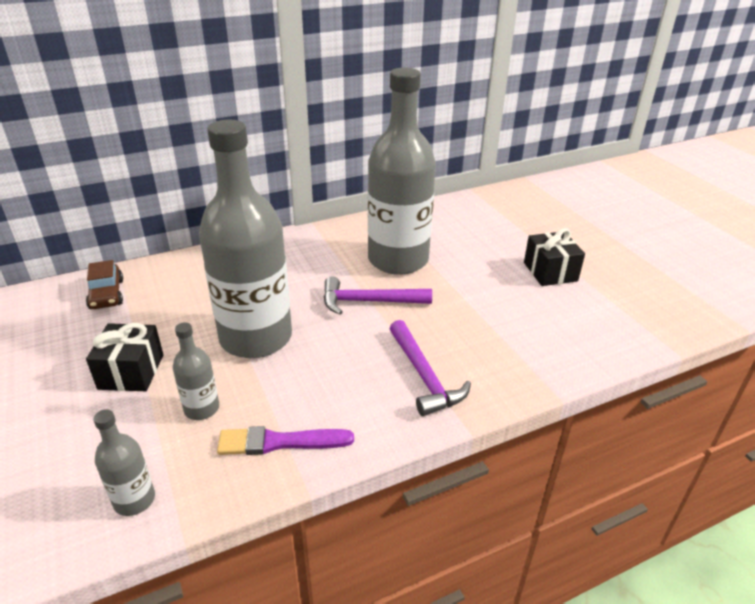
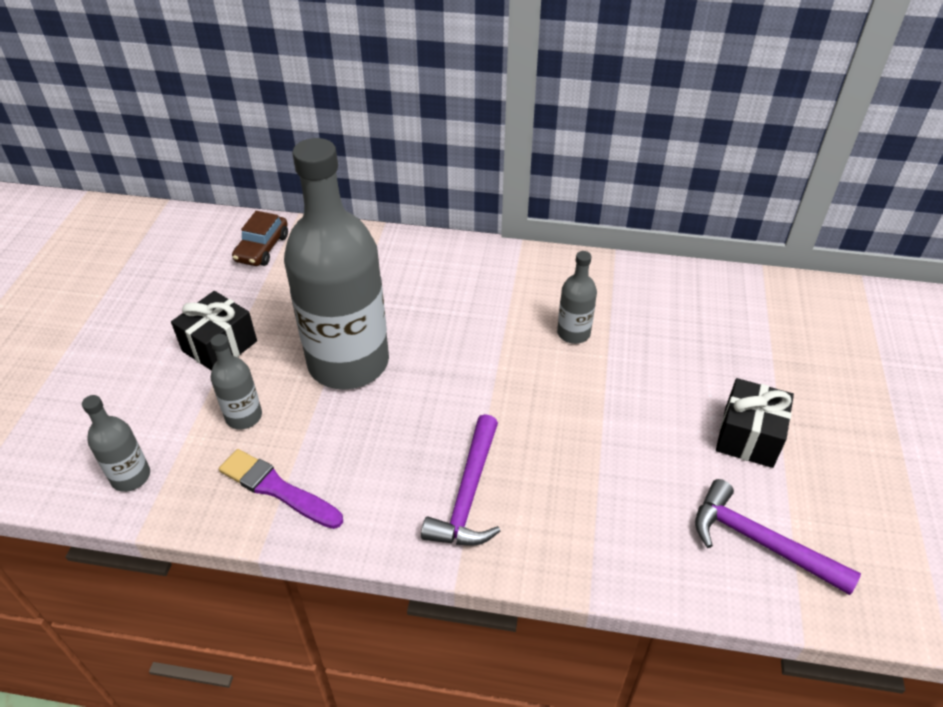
camera: 35 degrees right, 10 degrees up
(369, 301) = (493, 373): purple hammer -> purple hammer (760, 541)
(398, 260) = (573, 333): grey bottle -> grey bottle, size x0.42

